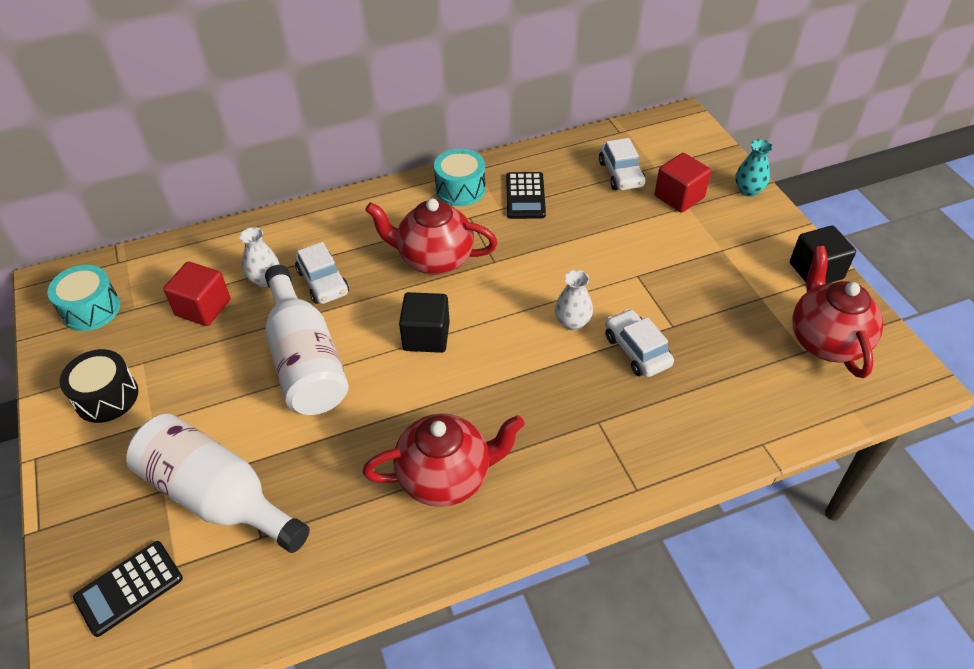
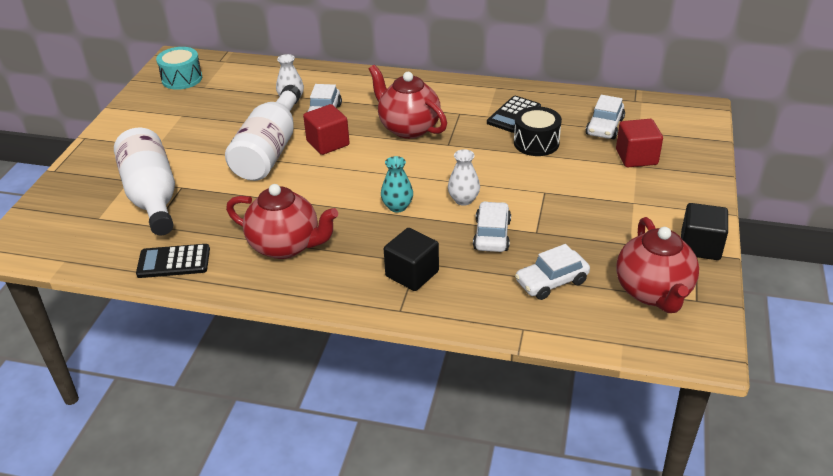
camera: 35 degrees right, 10 degrees down
(106, 397) = (146, 124): black drum -> black drum (536, 143)
(129, 588) = (67, 217): black calculator -> black calculator (174, 262)
(203, 307) = (241, 101): red cube -> red cube (328, 143)
(426, 336) = (356, 168): black cube -> black cube (412, 274)
(460, 189) = (471, 95): turquoise drum -> none
(737, 376) = (551, 282): none -> white car
(748, 190) = (703, 174): turquoise vase -> turquoise vase (397, 206)
(826, 341) = (653, 292): red teapot -> red teapot turned 150 degrees clockwise

